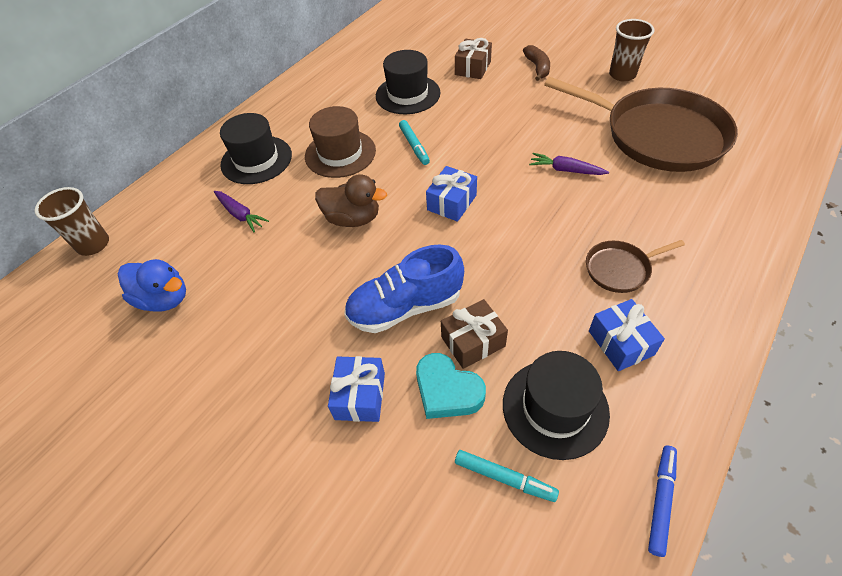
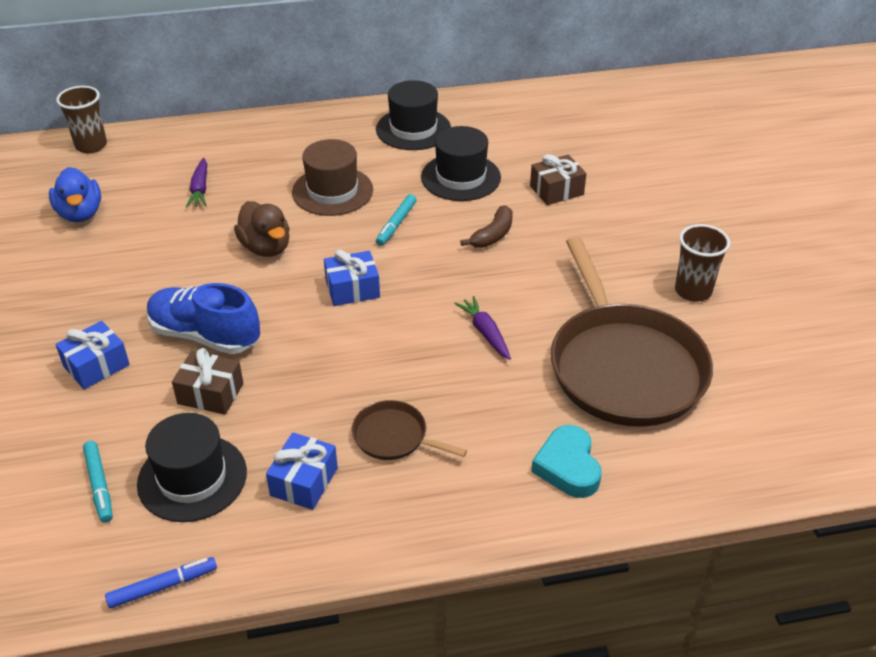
camera: 40 degrees right, 10 degrees down
(256, 160) = (268, 155): black hat -> black hat (413, 129)
(447, 391) = (147, 408): turquoise heart -> turquoise heart (568, 467)
(537, 67) = (619, 229): brown banana -> brown banana (493, 235)

